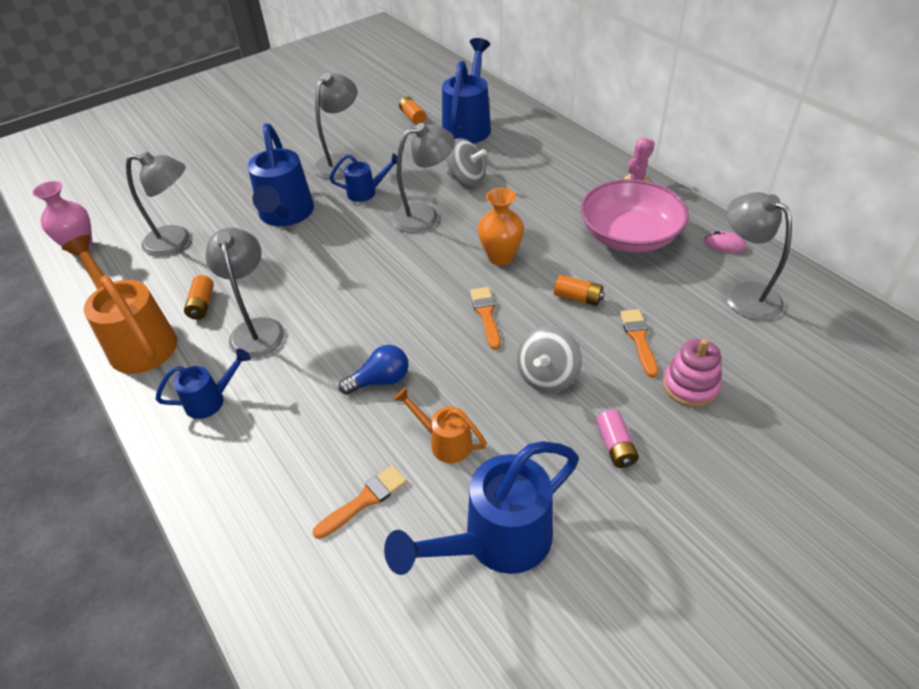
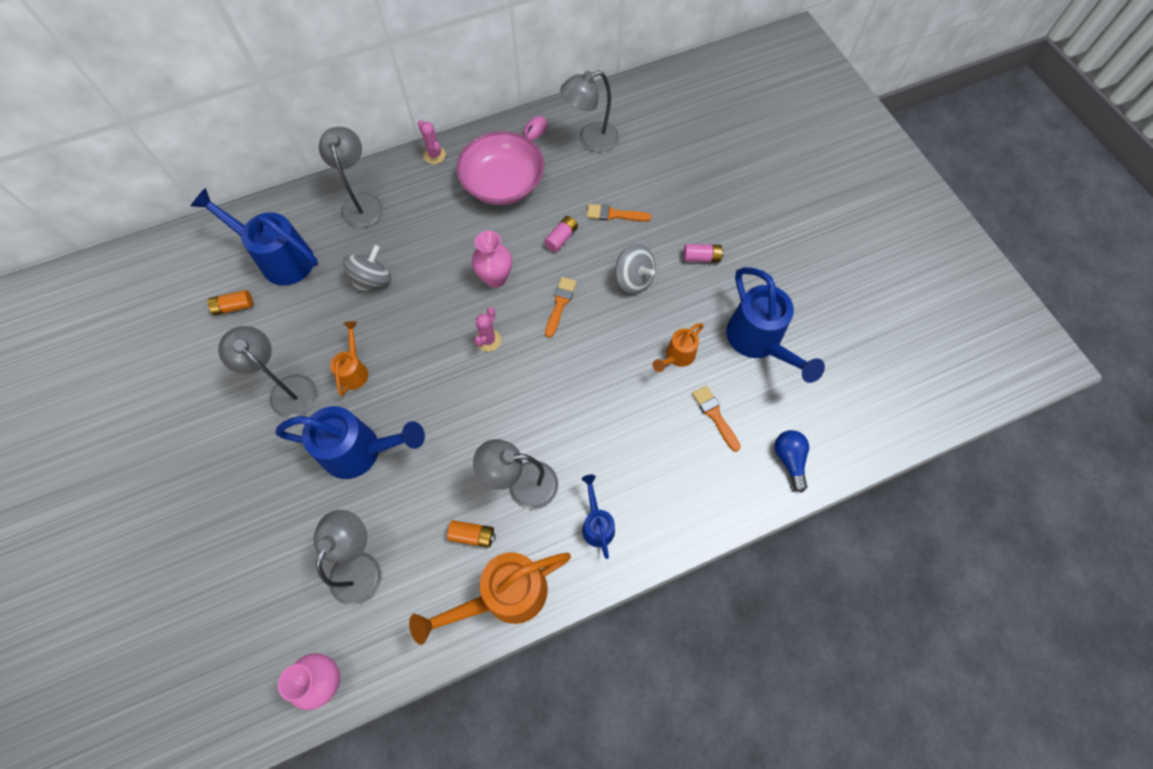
camera: 80 degrees left, 20 degrees up
(367, 192) = (354, 370): blue watering can -> orange watering can
(380, 380) = (609, 391): blue light bulb -> blue light bulb (789, 460)
(422, 268) = (488, 340): none -> pink cactus
(424, 215) = (414, 325): grey lamp -> grey lamp (361, 203)
(486, 314) = (560, 304): orange brush -> orange brush turned 105 degrees clockwise
(500, 257) = (495, 278): orange vase -> pink vase
(578, 297) = (561, 238): orange battery -> pink battery
(690, 386) = (663, 201): pink stacking toy -> none

